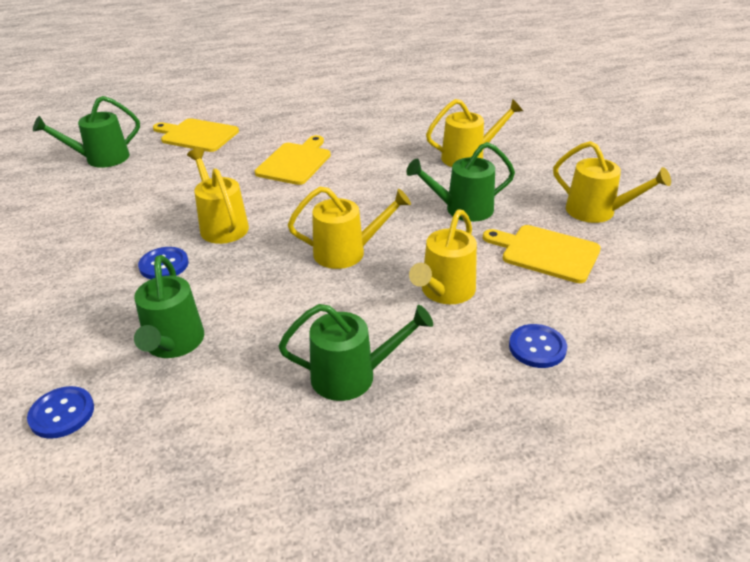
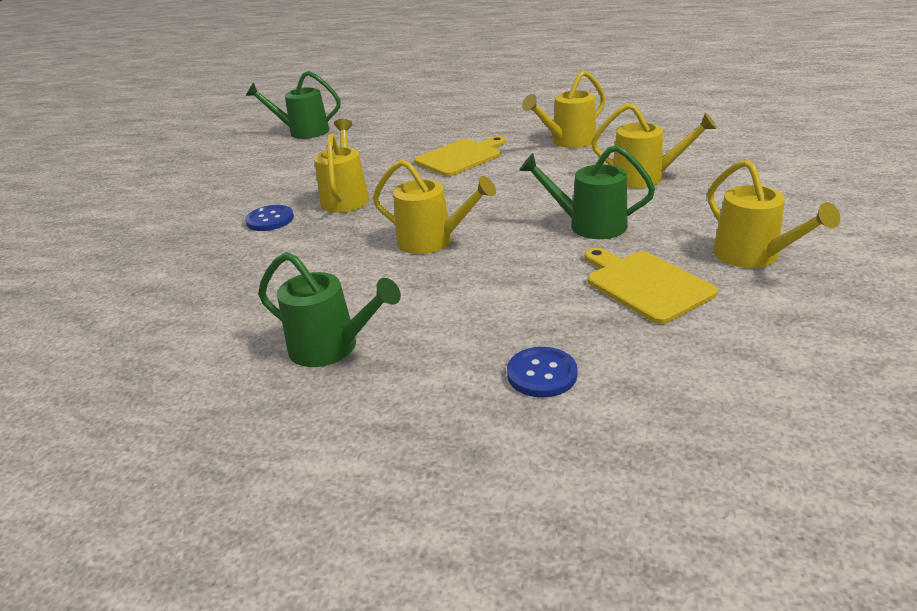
camera: 30 degrees right, 5 degrees down
(62, 414) = (92, 311): blue button -> none
(173, 344) = (216, 282): green watering can -> none
(197, 135) = (396, 124): yellow cutting board -> none
(444, 292) = (493, 297): yellow watering can -> yellow watering can (568, 142)

